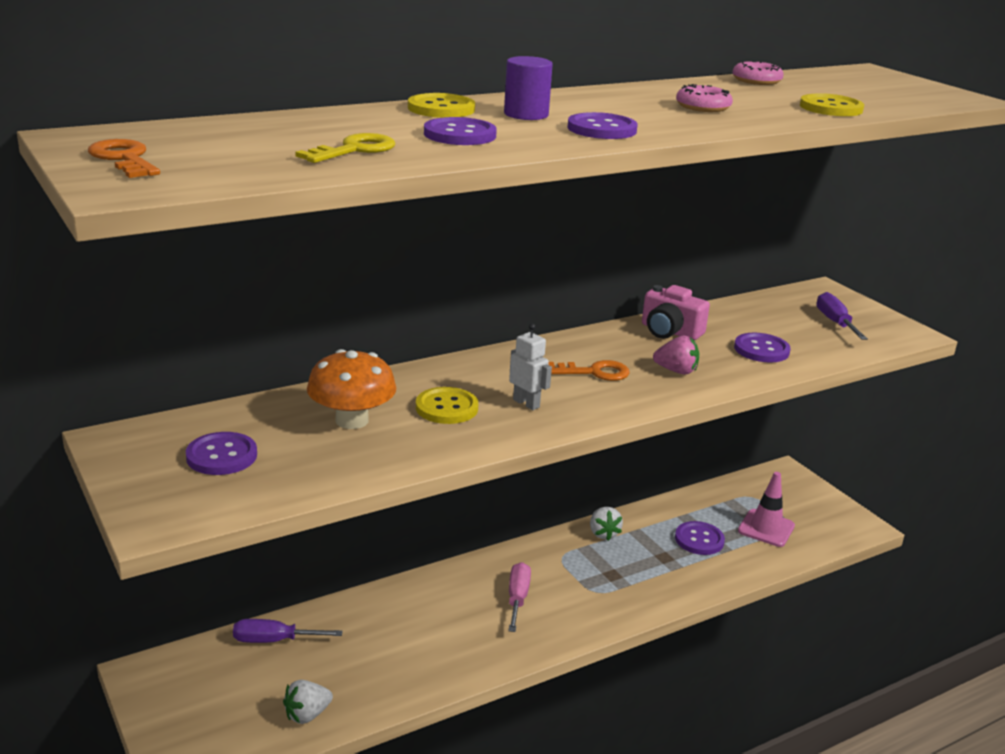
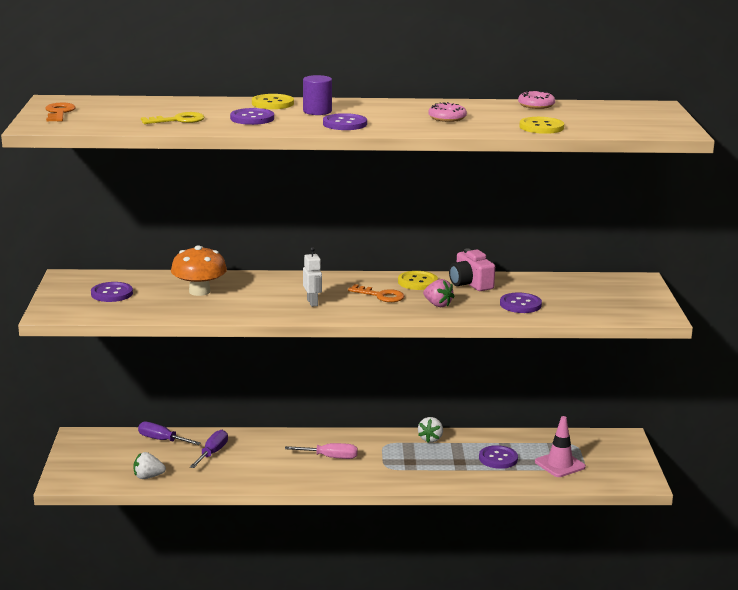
camera: 30 degrees right, 5 degrees down
(446, 408) = (261, 296): yellow button -> yellow button (417, 282)
(517, 598) = (330, 457): pink screwdriver -> pink screwdriver turned 60 degrees clockwise
(835, 322) = (609, 300): purple screwdriver -> purple screwdriver (212, 453)

